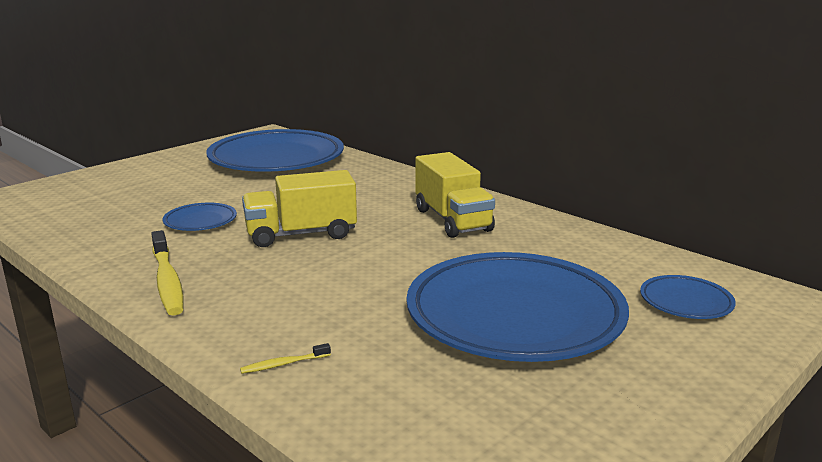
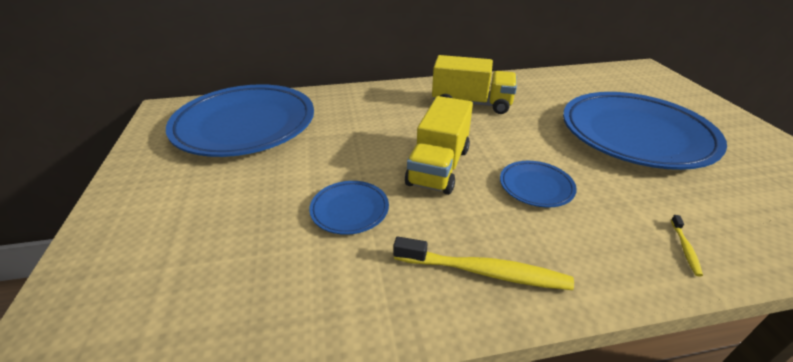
camera: 55 degrees left, 15 degrees up
(686, 302) = (637, 88): blue plate -> blue plate (536, 187)

